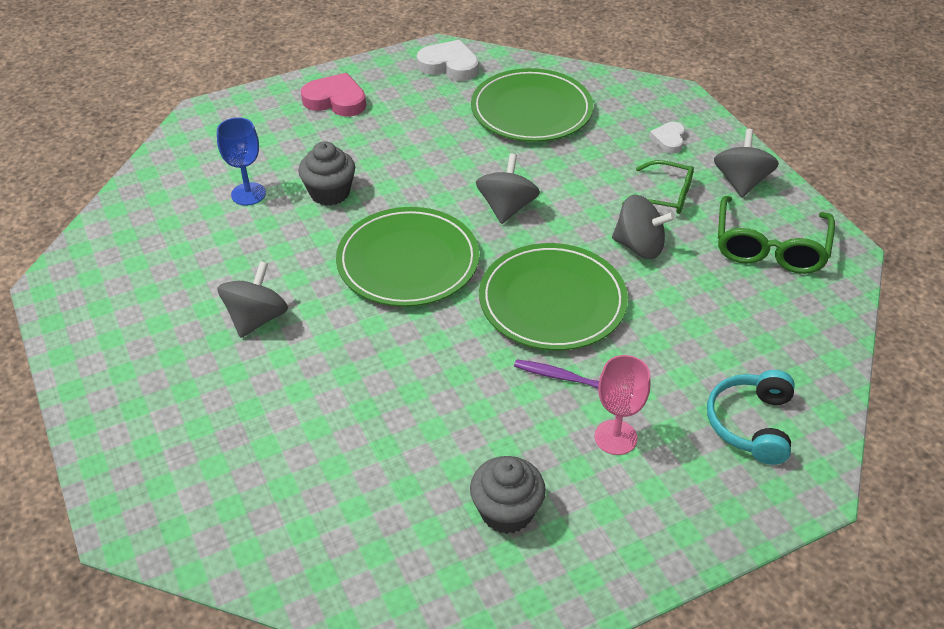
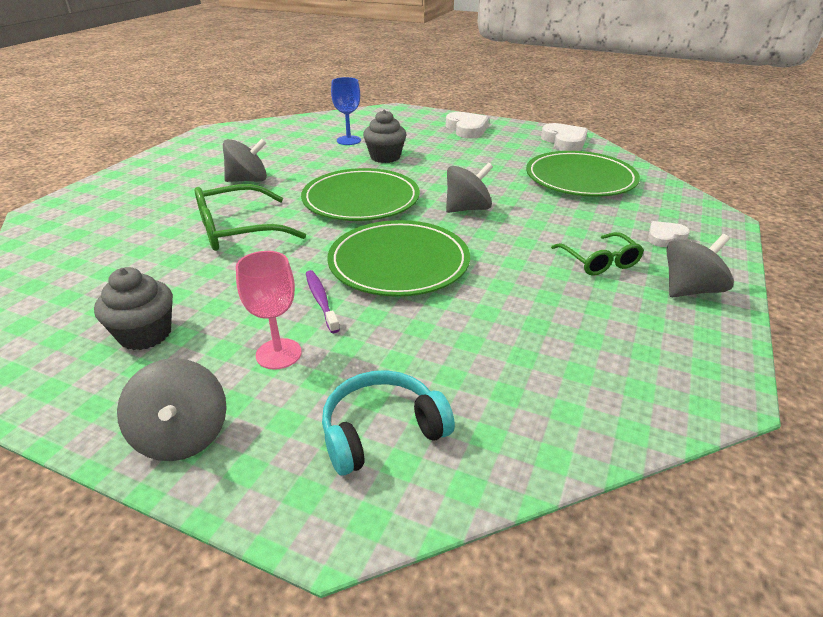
camera: 50 degrees right, 10 degrees down
(336, 100) = (467, 129): pink heart -> white heart
(639, 246) = (519, 274): grey spinning top -> grey spinning top (182, 436)
(770, 248) = (638, 341): green glasses -> green glasses (237, 230)

